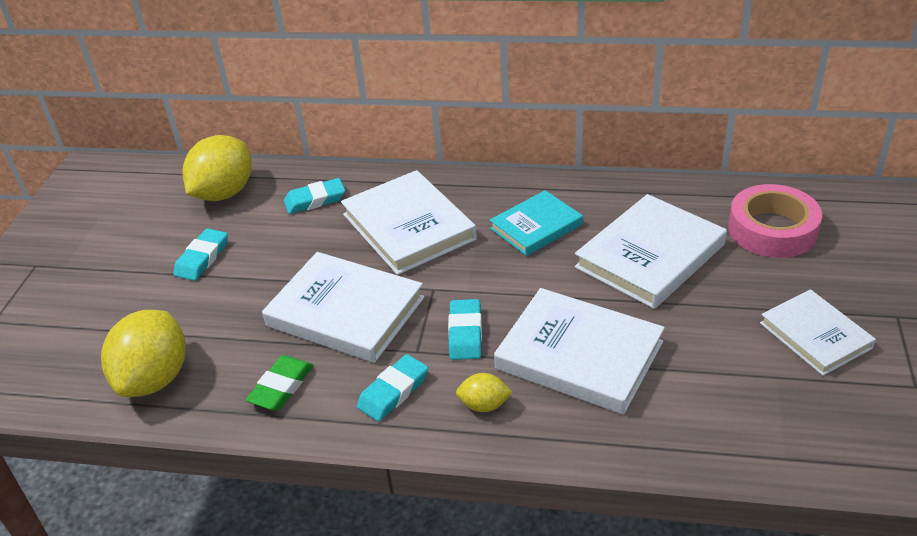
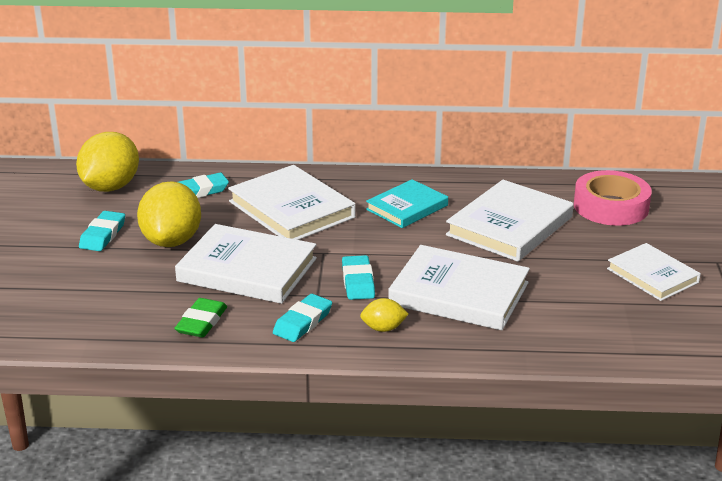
camera: 10 degrees left, 10 degrees down
(155, 378) = (83, 320): yellow lemon -> yellow lemon (172, 241)

